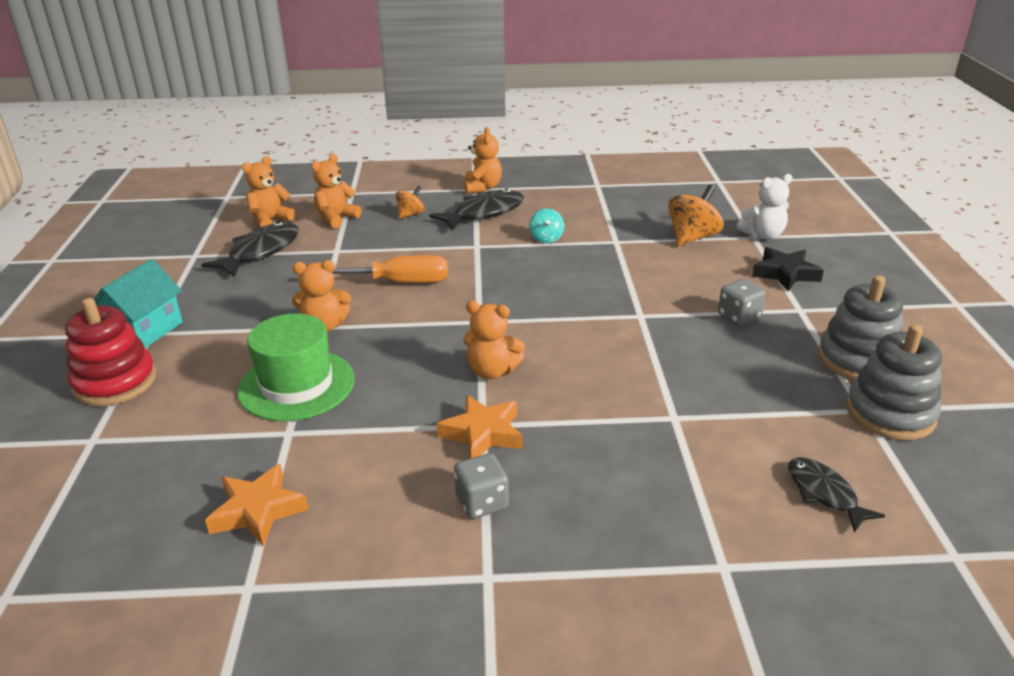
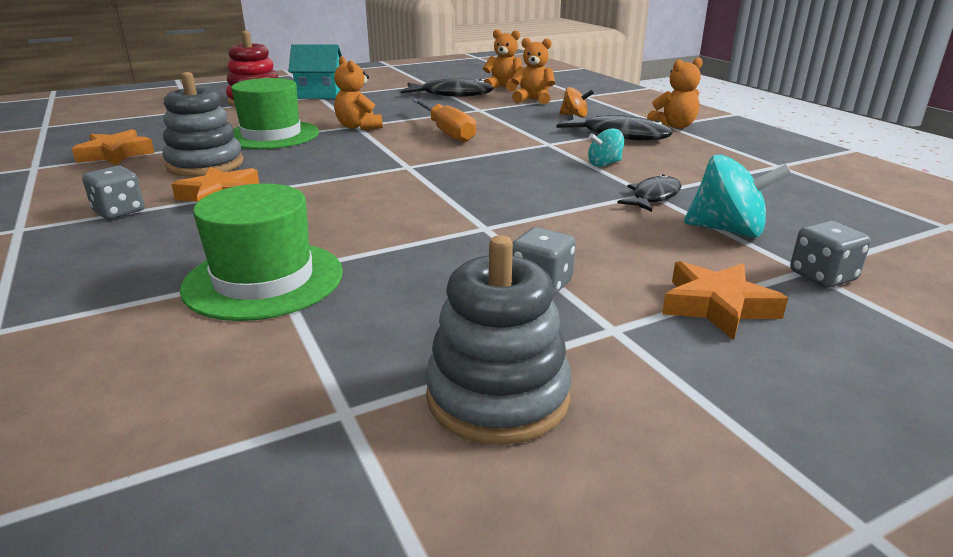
camera: 65 degrees right, 5 degrees down
(492, 371) = (323, 184): orange teddy bear -> none
(686, 423) = (264, 280): none -> green hat
(692, 238) = (727, 230): orange spinning top -> turquoise spinning top
(763, 235) = (822, 276): white teddy bear -> grey dice
(785, 273) = (717, 306): black star -> orange star
(824, 493) = (120, 390): black fish -> black fish (653, 197)
(890, 413) = (344, 442): grey stacking toy -> grey stacking toy (205, 164)

